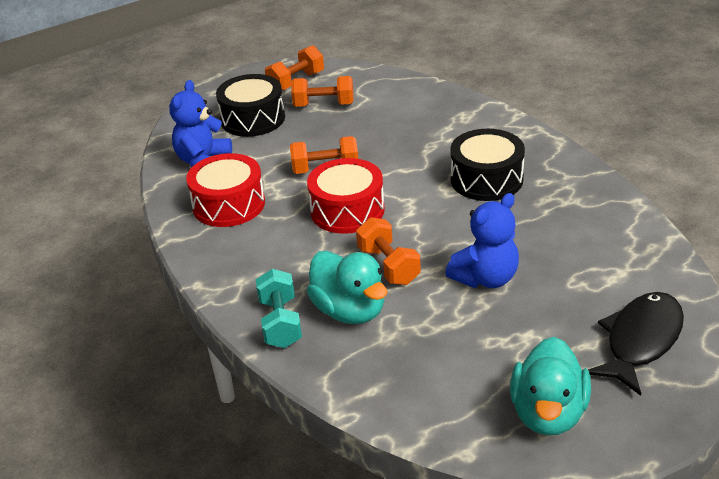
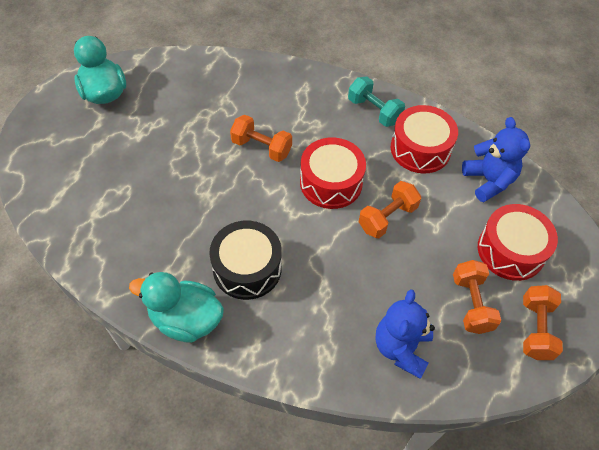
camera: 140 degrees right, 20 degrees up
(253, 119) = (511, 250): black drum -> red drum
(280, 323) = (293, 81): turquoise dumbbell -> turquoise dumbbell (374, 111)
(324, 105) = (471, 304): orange dumbbell -> orange dumbbell turned 60 degrees counterclockwise
(349, 311) = (259, 105): turquoise duck -> turquoise duck (186, 319)
(486, 278) = (189, 166): blue teddy bear -> blue teddy bear (401, 348)
(640, 341) = (64, 161): black fish -> none

